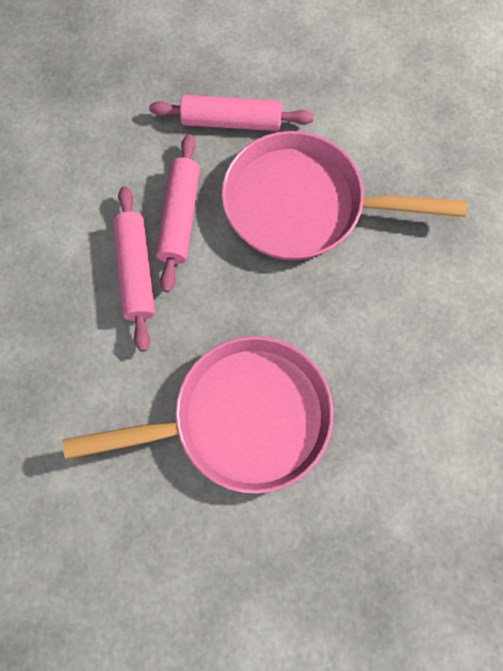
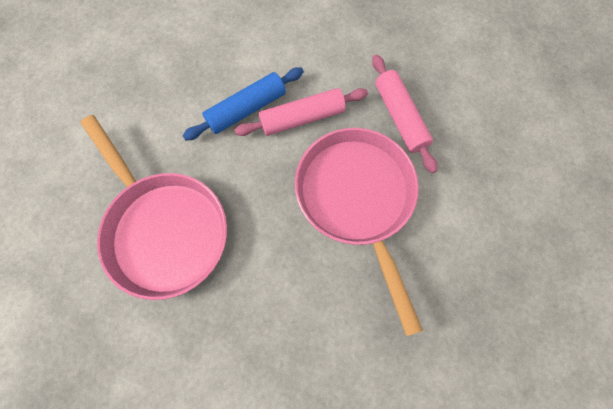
camera: 65 degrees right, 0 degrees up
(136, 272) = (246, 109): pink rolling pin -> blue rolling pin

